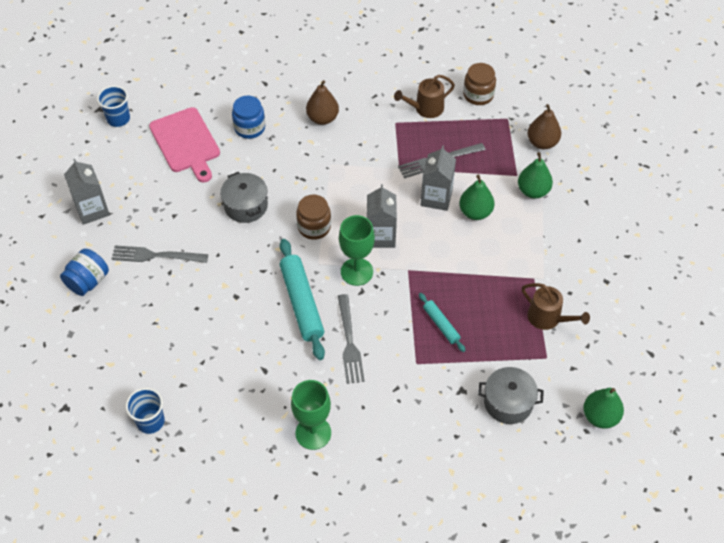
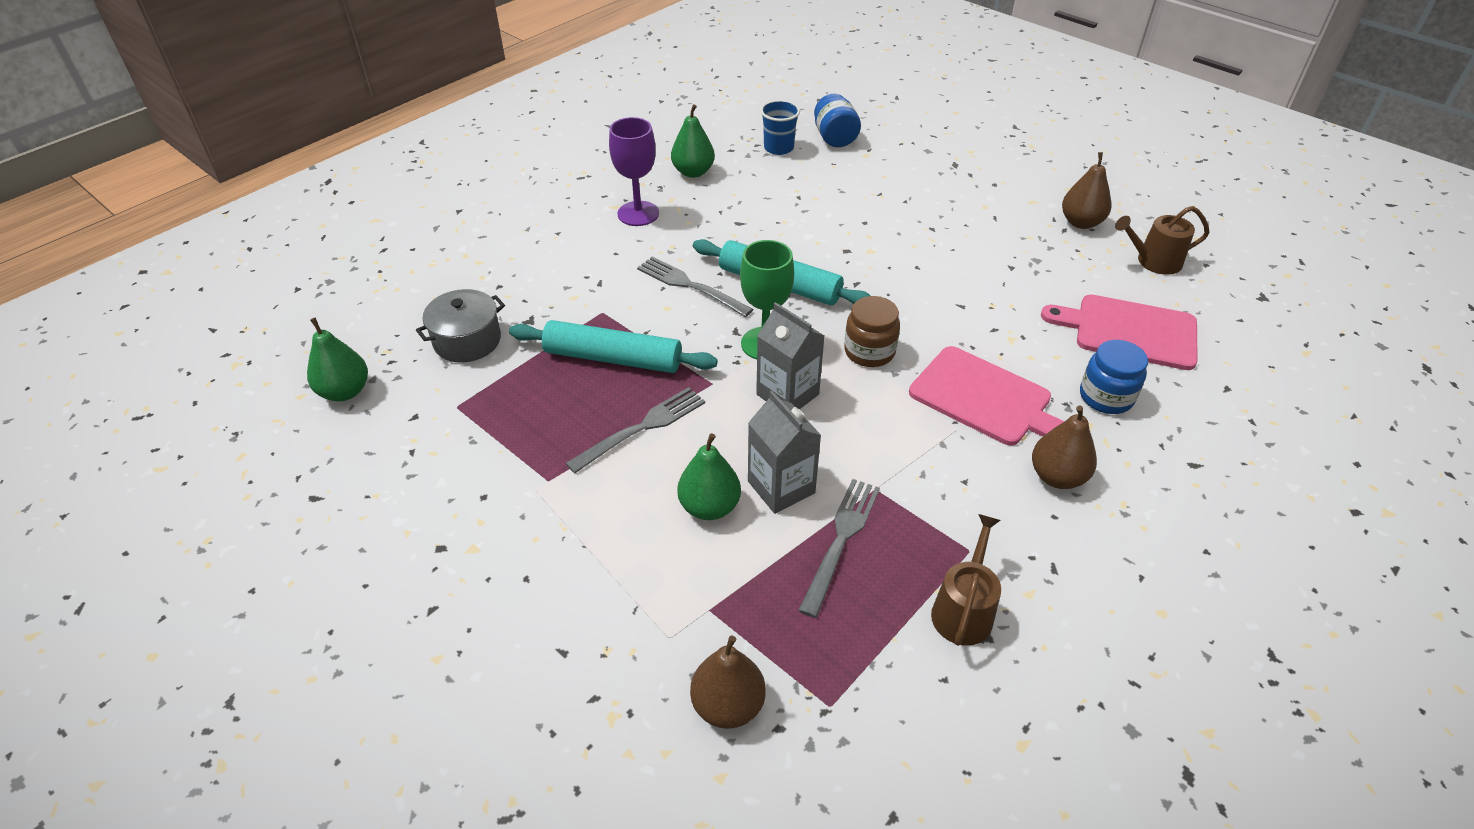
camera: 135 degrees right, 10 degrees down
(88, 281) = (980, 182): blue jar -> blue jar (835, 138)
(92, 210) = (1081, 222): grey carton -> brown pear
(118, 119) = (1229, 302): blue cup -> none
(155, 256) = (965, 230): grey fork -> grey fork (642, 427)
(246, 206) = (966, 321): grey pot -> none
(299, 166) = (985, 398): none -> pink cutting board
(313, 433) = (638, 214): green goblet -> purple goblet
(441, 325) = (613, 358): turquoise rolling pin -> turquoise rolling pin, size x1.87
(478, 95) = (925, 711): brown jar -> none
(533, 191) = (661, 602): green pear -> green pear (693, 172)
(548, 318) = (489, 447): brown watering can -> brown watering can (1153, 261)

